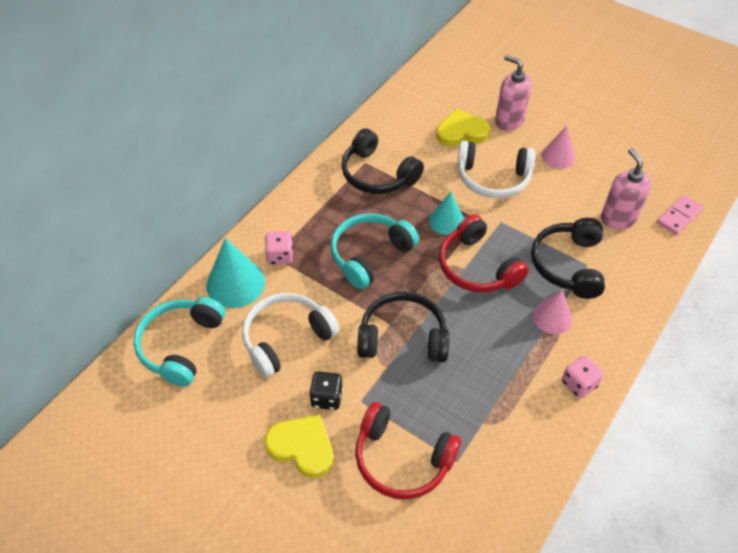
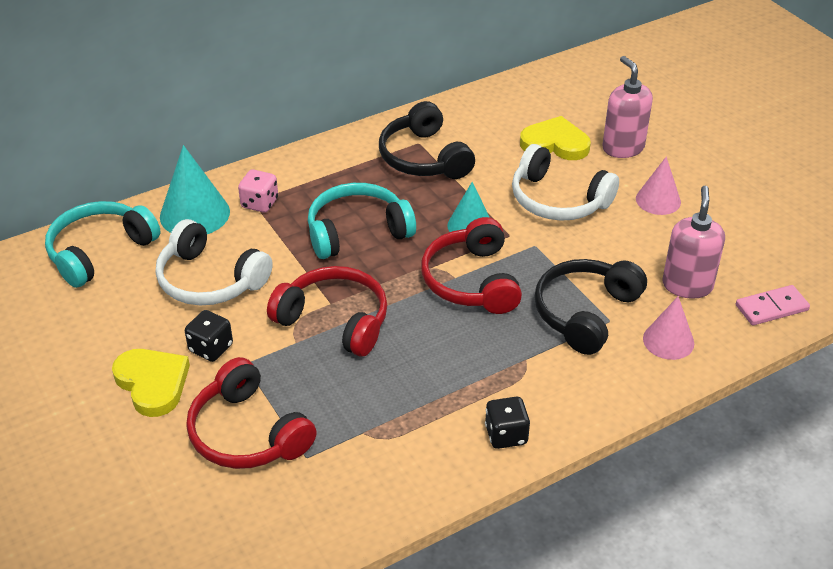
camera: 25 degrees right, 10 degrees down
(286, 338) = (209, 280): white headphones -> white headphones turned 135 degrees counterclockwise
(403, 337) = (335, 320): black headphones -> red headphones
(552, 317) = (524, 359): pink cone -> pink cone (668, 341)
(579, 384) = (506, 435): pink dice -> black dice

